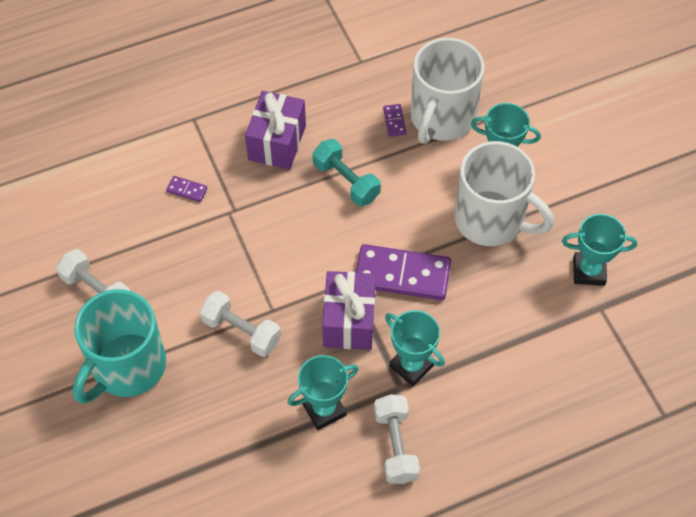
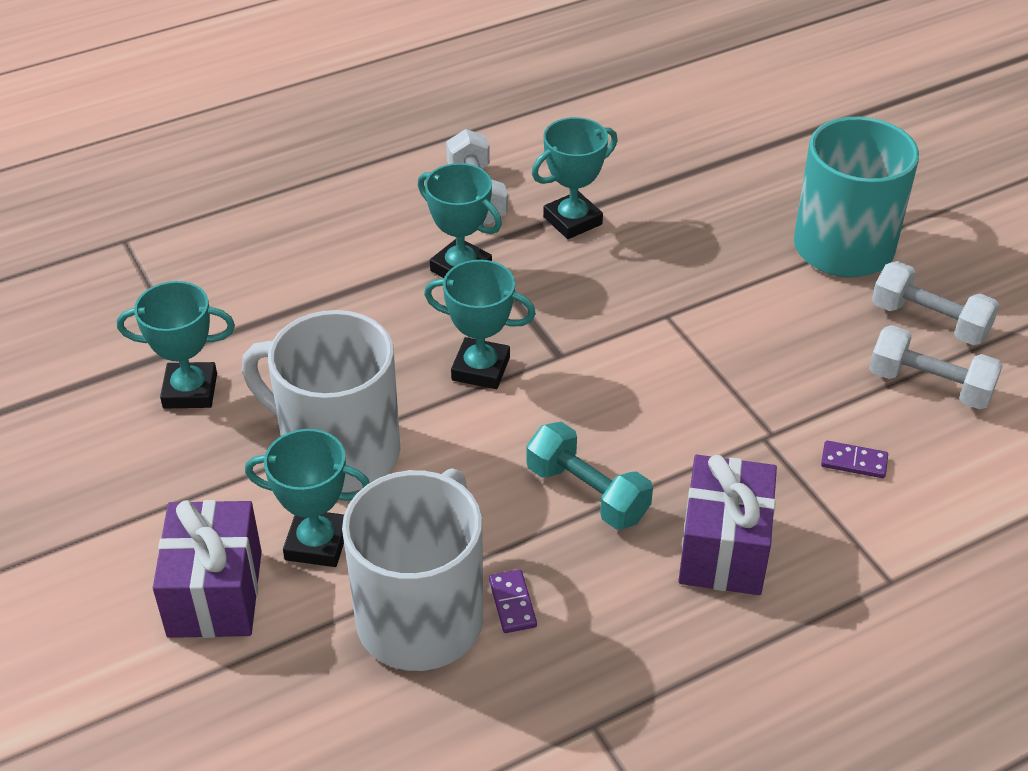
camera: 175 degrees right, 15 degrees down
(241, 331) = (704, 290): white dumbbell -> white dumbbell (929, 385)
(349, 321) = (554, 310): purple gift -> purple gift (215, 593)
(402, 274) = (480, 369): purple domino -> turquoise trophy

